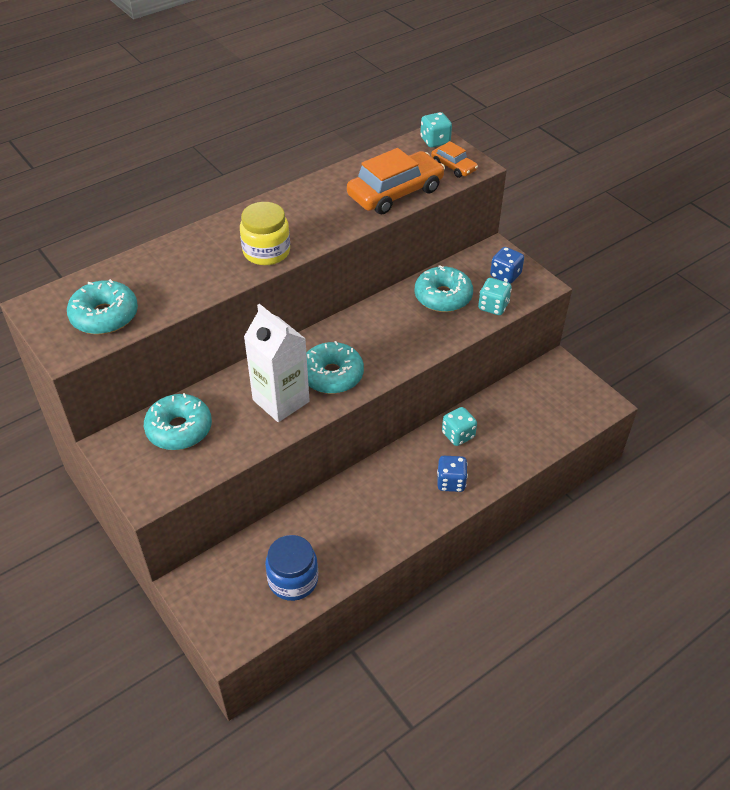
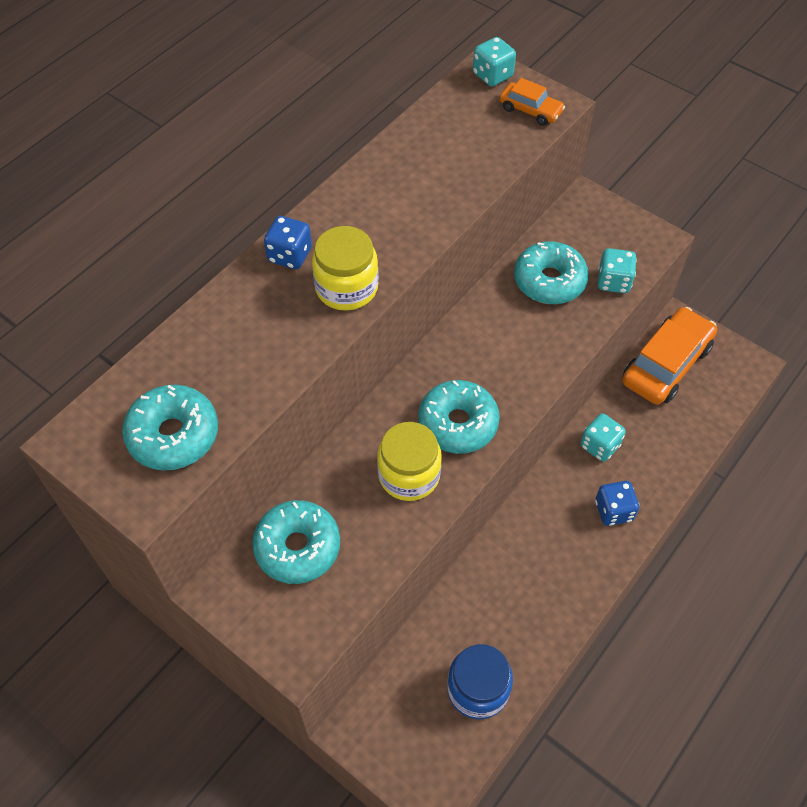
camera: 15 degrees left, 10 degrees up
(281, 401) = (409, 475): white carton -> yellow jar
(395, 193) = (474, 164): orange car -> orange car (666, 364)
(505, 275) = (611, 234): blue dice -> blue dice (290, 255)

